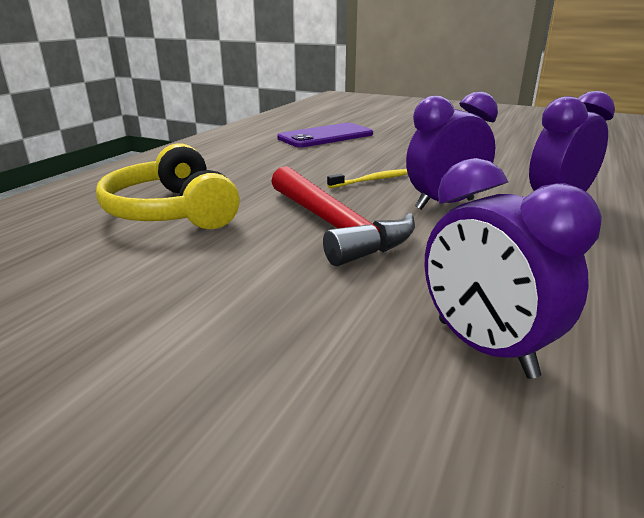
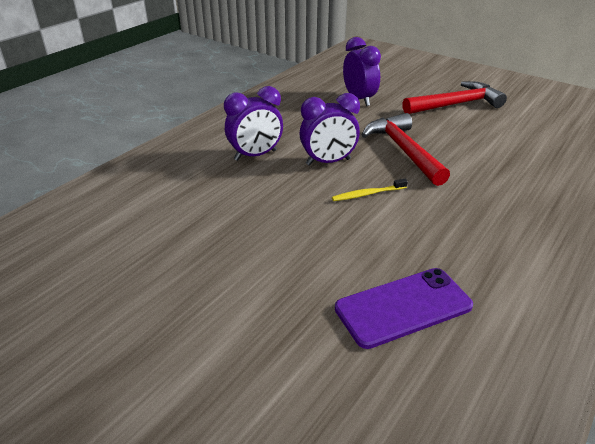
camera: 170 degrees left, 10 degrees up
(172, 211) = (510, 172): yellow headphones -> none
(182, 357) = (456, 104): none -> red hammer

